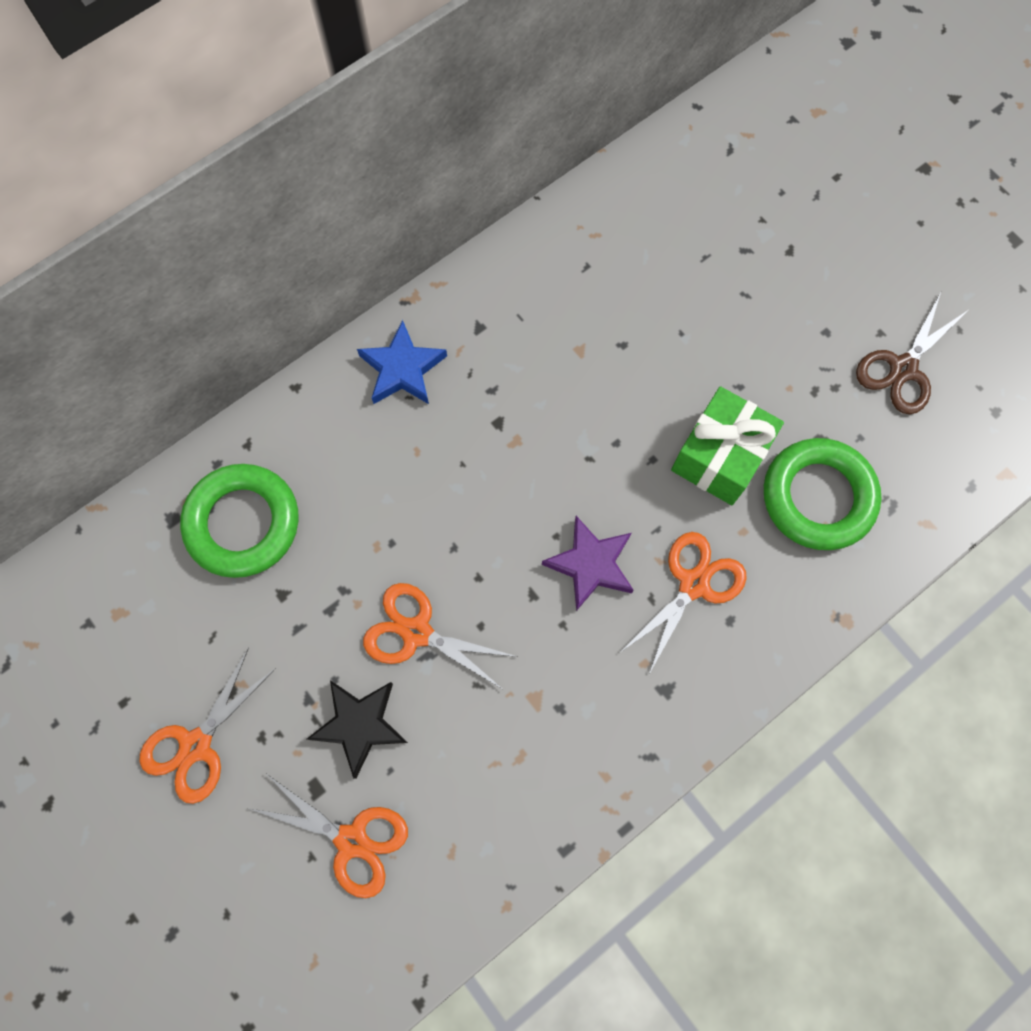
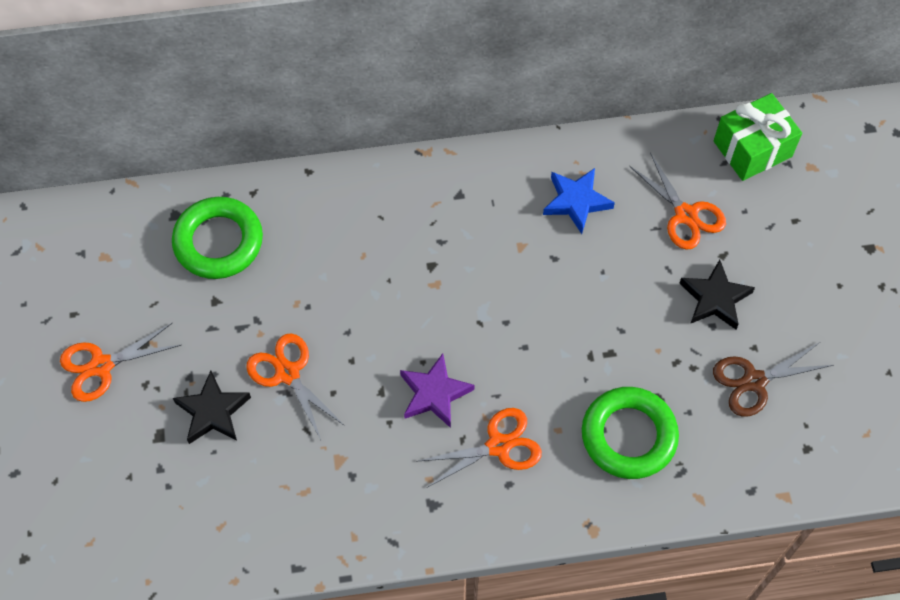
camera: 30 degrees right, 10 degrees down
(351, 840) = (161, 481): orange scissors -> orange scissors (685, 215)
(402, 369) = (388, 196): blue star -> blue star (576, 201)
(719, 456) = (574, 370): green gift -> green gift (752, 149)
(811, 301) = (715, 298): none -> black star

